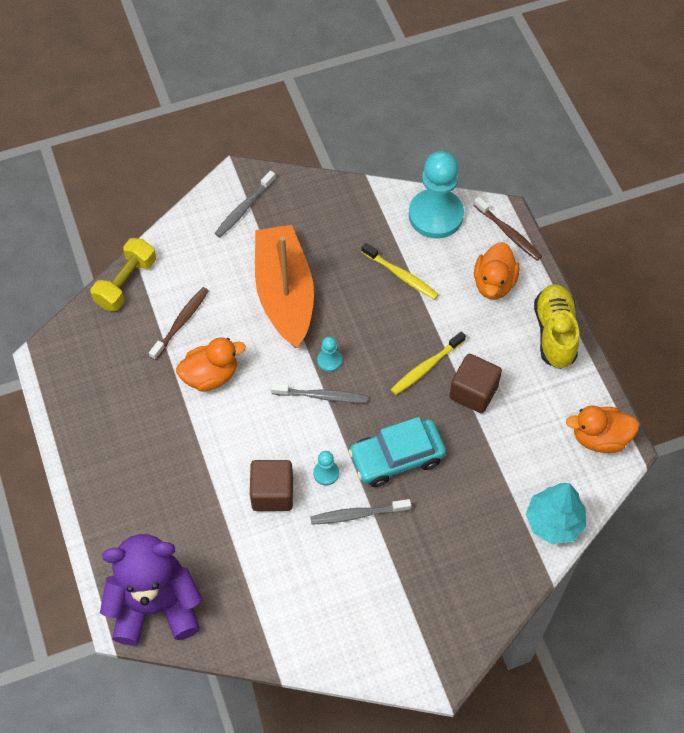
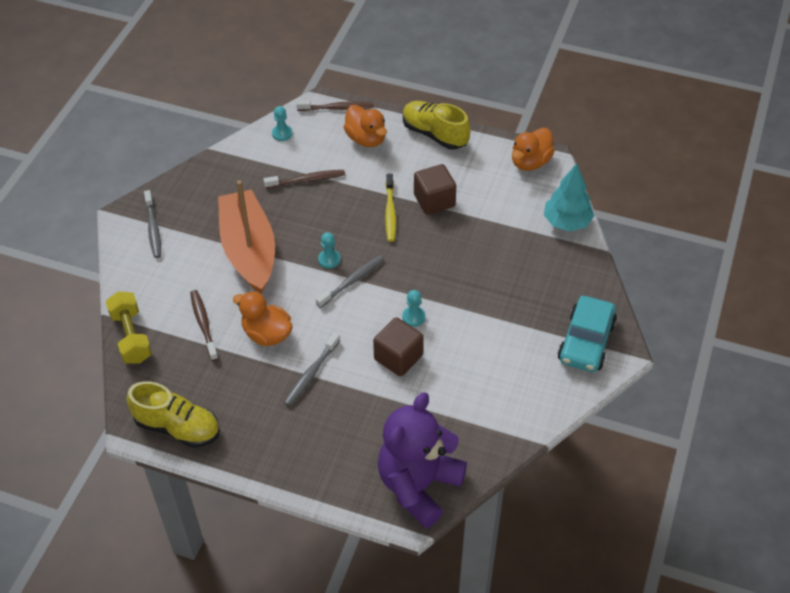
camera: 50 degrees left, 10 degrees down
(69, 385) = (177, 427): none -> yellow shoe
(210, 375) = (267, 334): orange duck -> orange duck turned 75 degrees counterclockwise
(285, 293) = (249, 250): orange boat -> orange boat turned 45 degrees clockwise
(357, 514) = (462, 319): grey toothbrush -> grey toothbrush (311, 374)
(396, 457) = (441, 271): turquoise car -> turquoise car (586, 342)
(401, 275) = (307, 180): yellow toothbrush -> brown toothbrush
(435, 215) = (282, 133): turquoise pawn -> turquoise pawn, size x0.42

